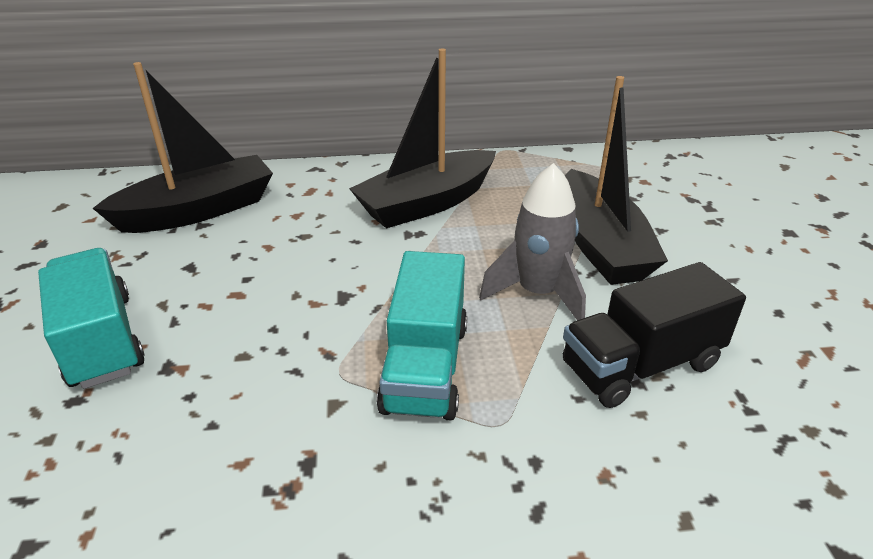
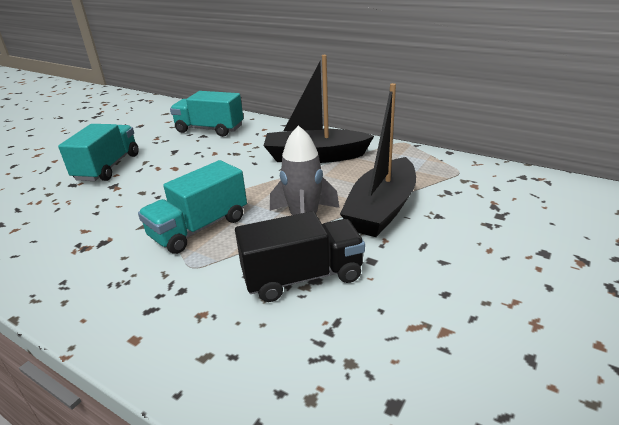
camera: 40 degrees right, 5 degrees down
(198, 211) = (209, 129): black boat -> turquoise truck
(640, 365) = (302, 277): black truck -> black truck turned 150 degrees clockwise

